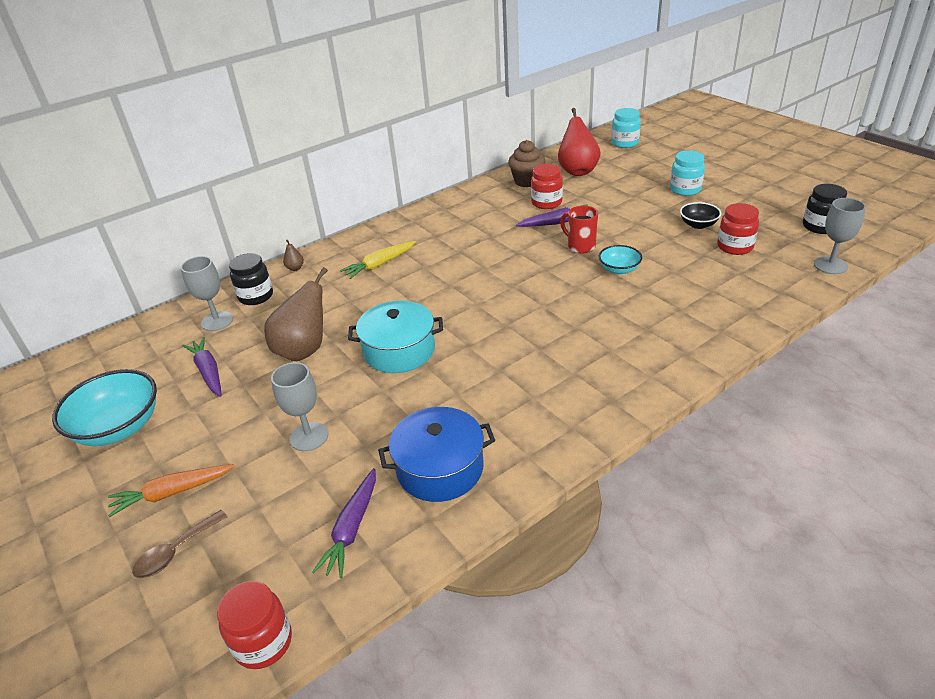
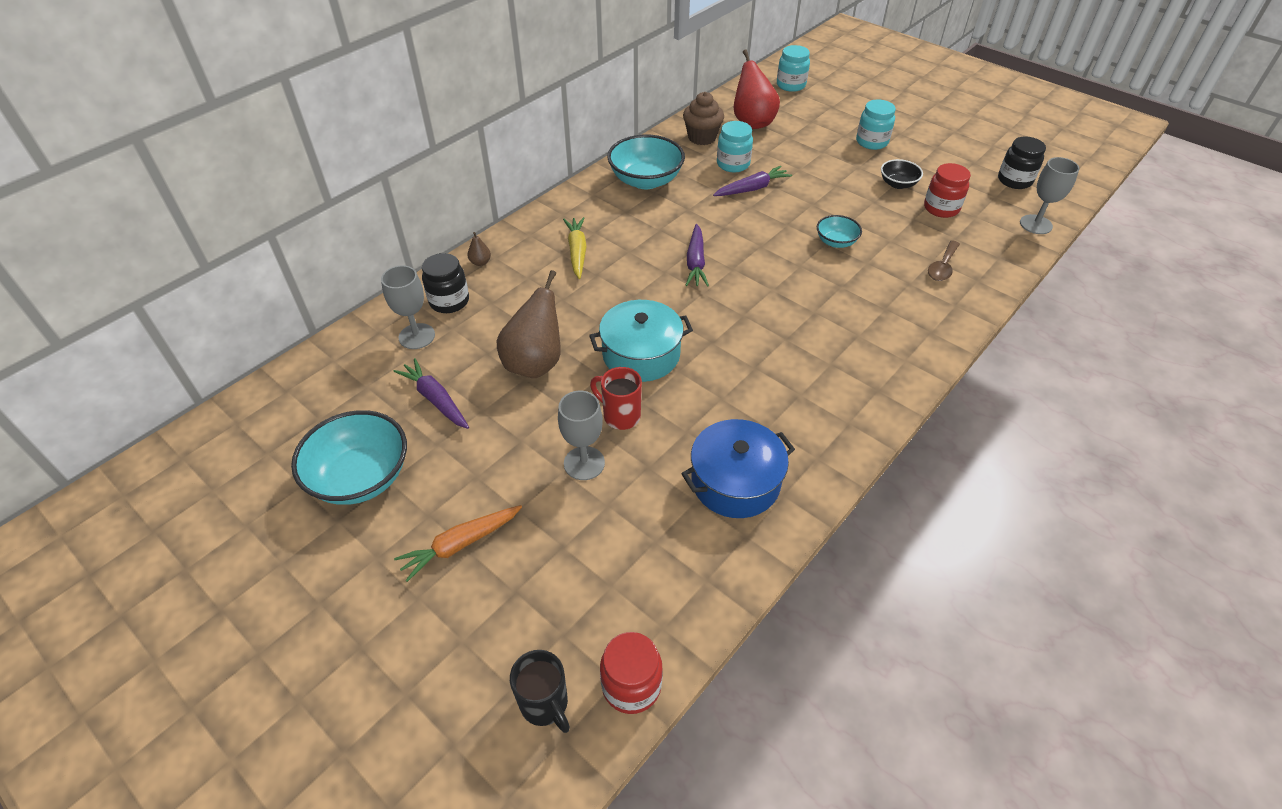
camera: 15 degrees left, 10 degrees up
(175, 552) = (495, 608): brown spoon -> brown spoon (942, 267)
(178, 646) = (545, 704): none -> black mug
(352, 528) = (671, 557): purple carrot -> purple carrot (695, 262)
(379, 264) = (577, 252): yellow carrot -> yellow carrot turned 135 degrees clockwise
(463, 212) = (646, 180): none -> turquoise bowl
(546, 203) = (733, 164): red jar -> turquoise jar
(580, 246) = (787, 216): red mug -> red mug (620, 416)

